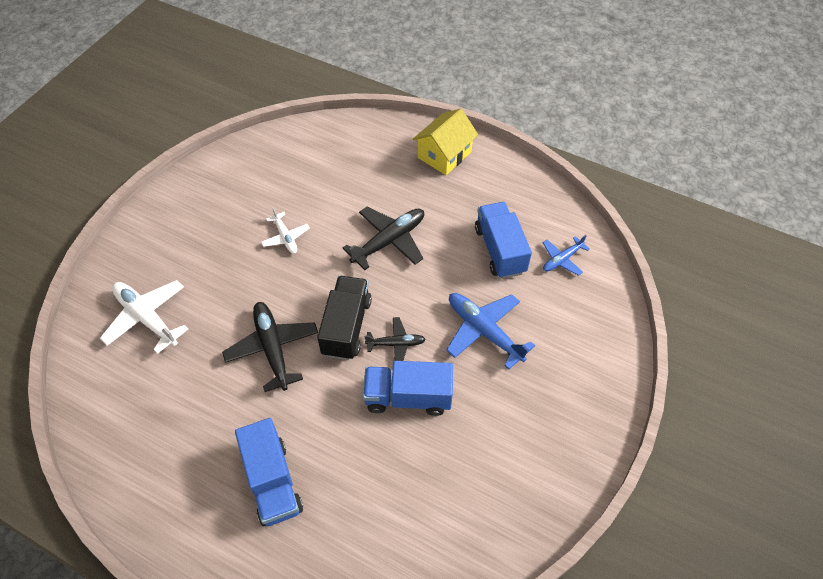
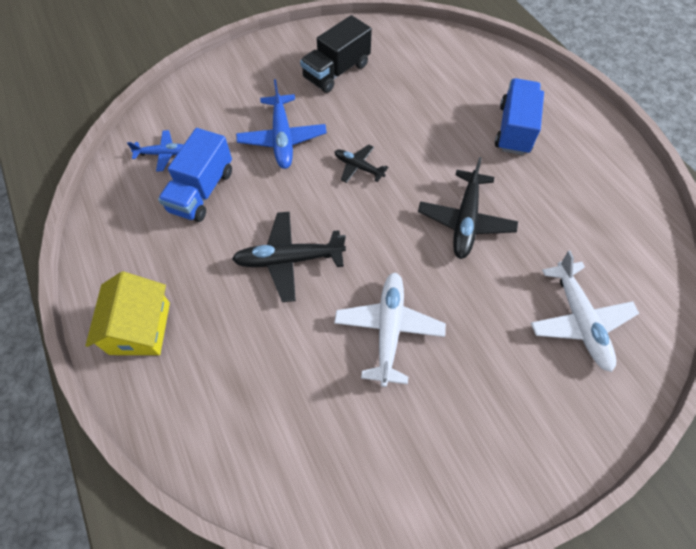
camera: 145 degrees left, 5 degrees up
(285, 237) = (388, 329): white plane -> white plane, size x1.72
(346, 327) = (389, 203): black truck -> black truck (336, 71)
(408, 397) = (379, 128): blue truck -> none
(444, 155) = (140, 328): yellow house -> yellow house turned 75 degrees counterclockwise

